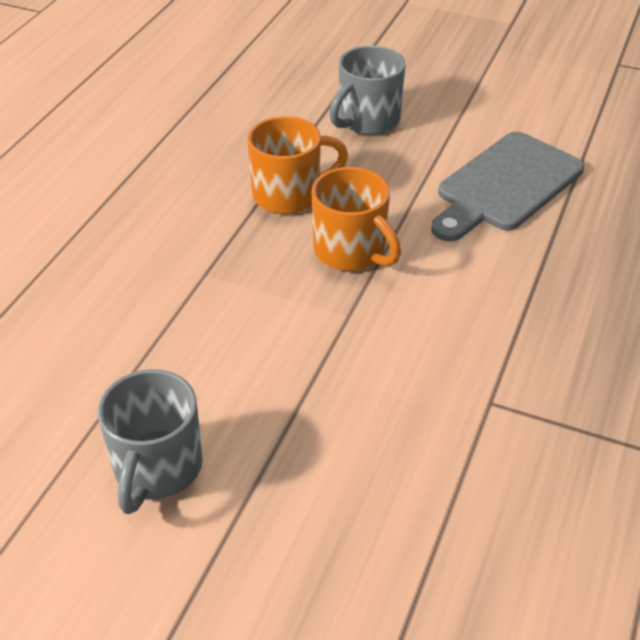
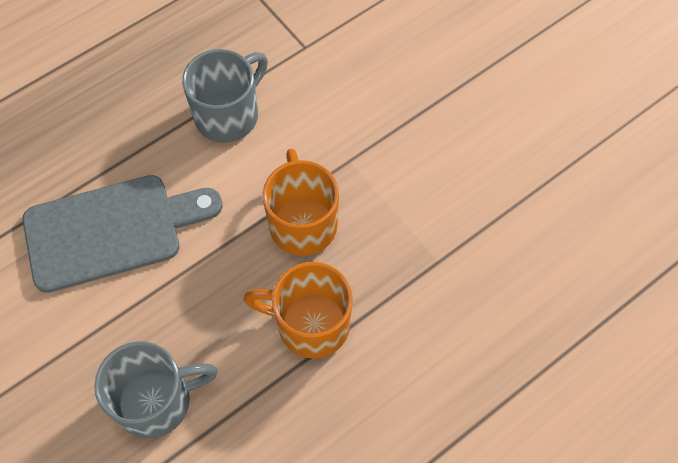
camera: 150 degrees left, 20 degrees up
(157, 469) = (548, 103): grey mug -> grey mug (228, 114)

